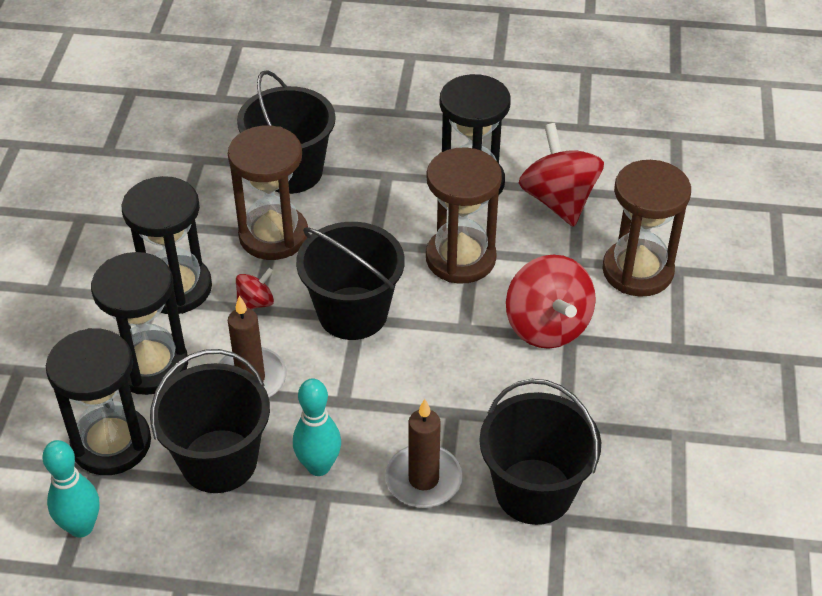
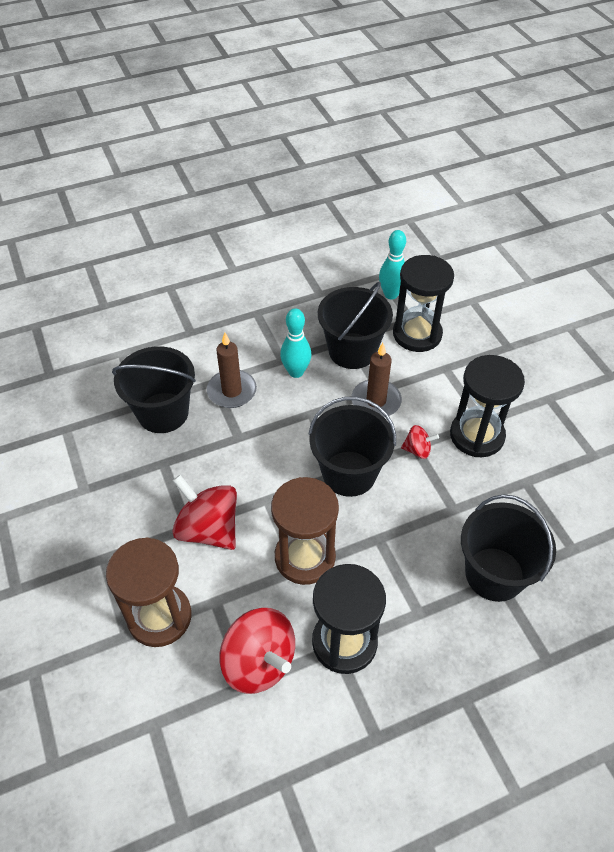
camera: 150 degrees right, 5 degrees up
(150, 365) = (440, 381): black hourglass -> none
(256, 303) = (417, 450): red spinning top -> red spinning top turned 105 degrees counterclockwise
(273, 235) = (453, 507): brown hourglass -> none

